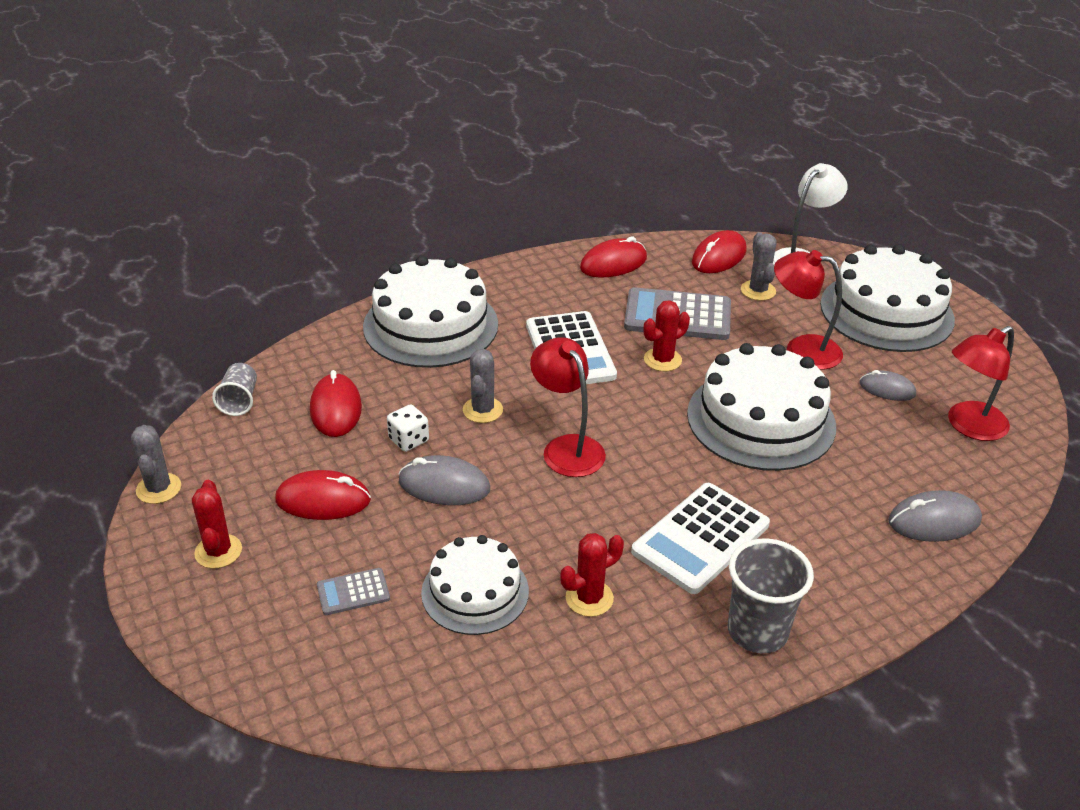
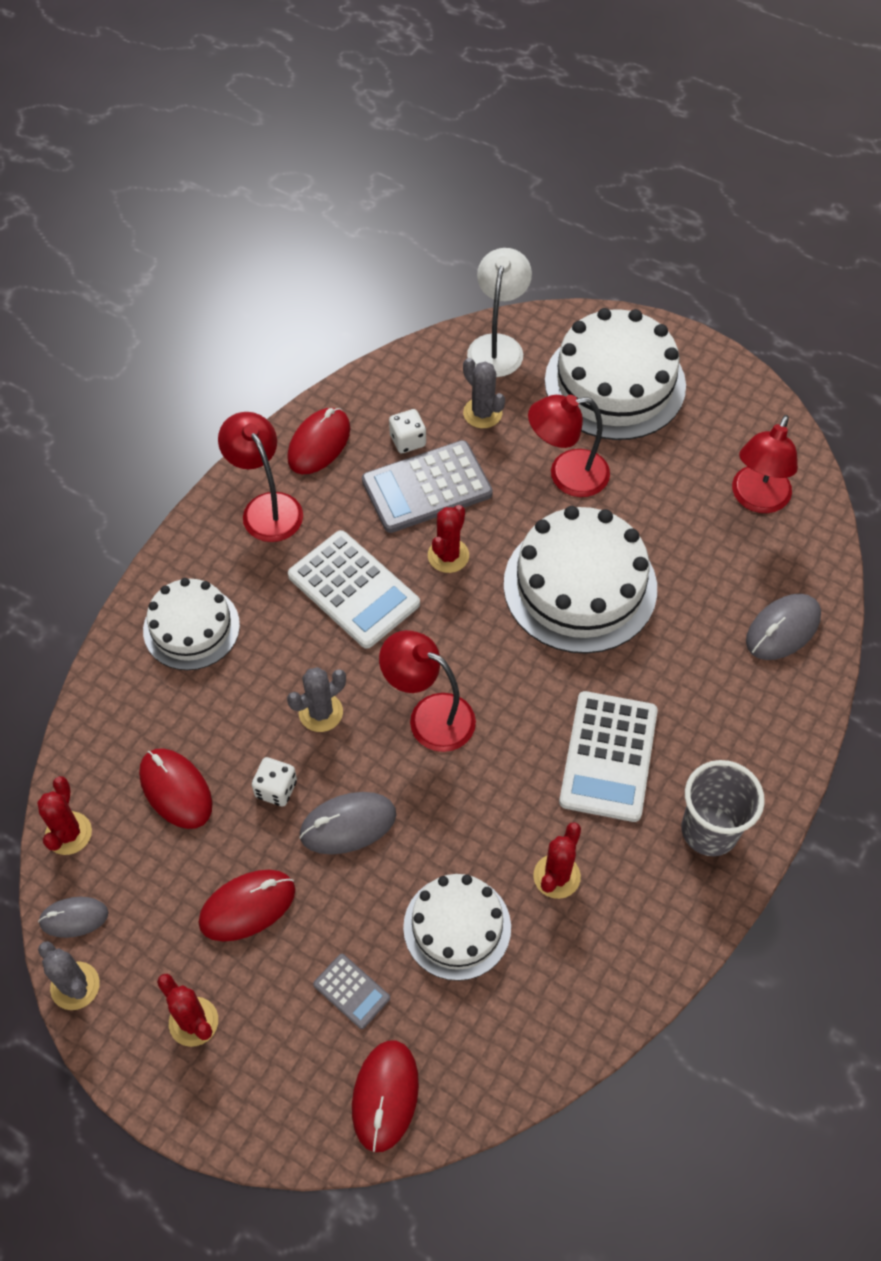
camera: 30 degrees left, 20 degrees up
(239, 401) = (68, 833): grey cup -> red cactus
(353, 592) = (351, 991): grey calculator -> grey calculator turned 90 degrees counterclockwise
(430, 325) = (191, 627): white cake -> white cake, size x0.62
(482, 410) = (320, 712): grey cactus -> grey cactus turned 75 degrees clockwise
(544, 283) = (266, 507): none -> red lamp
(684, 285) = (408, 441): none -> white dice
(719, 257) = (417, 382): red mouse -> red mouse (385, 1096)
(887, 389) = (667, 488): grey mouse -> grey mouse (74, 918)

